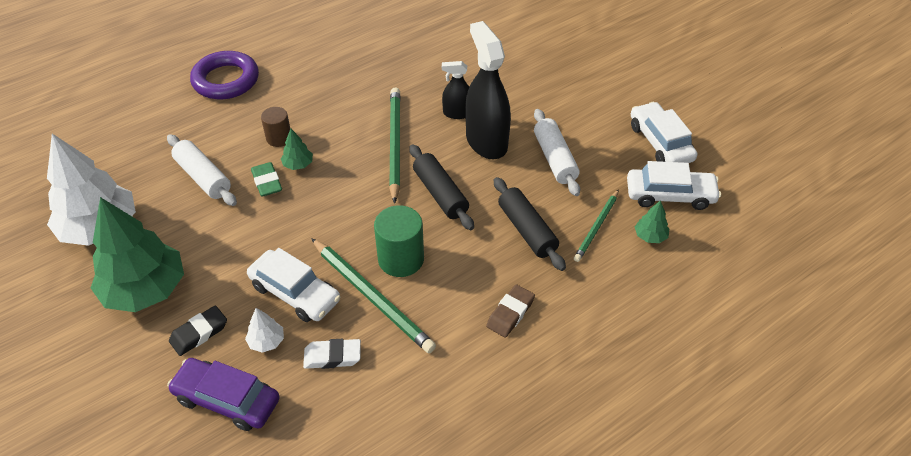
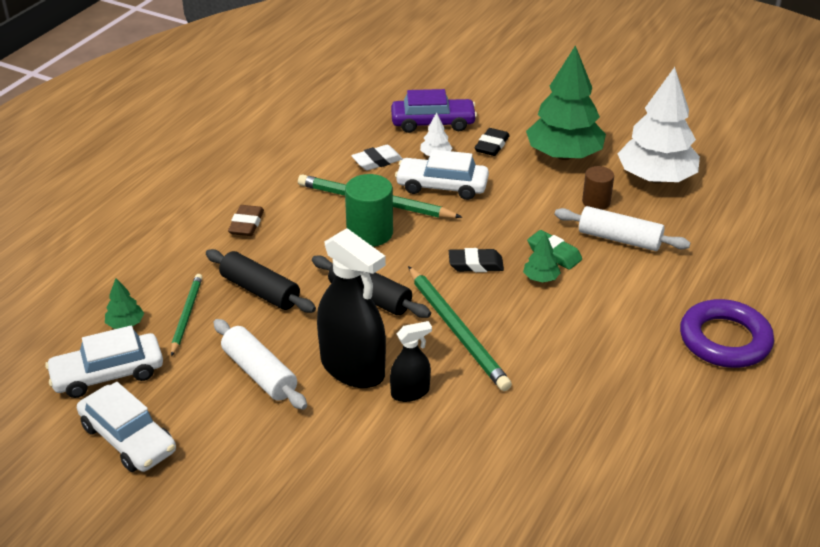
camera: 155 degrees right, 10 degrees down
(279, 138) = (588, 296): brown cylinder -> brown cylinder (596, 202)
(336, 194) = (475, 264): none -> black eraser

